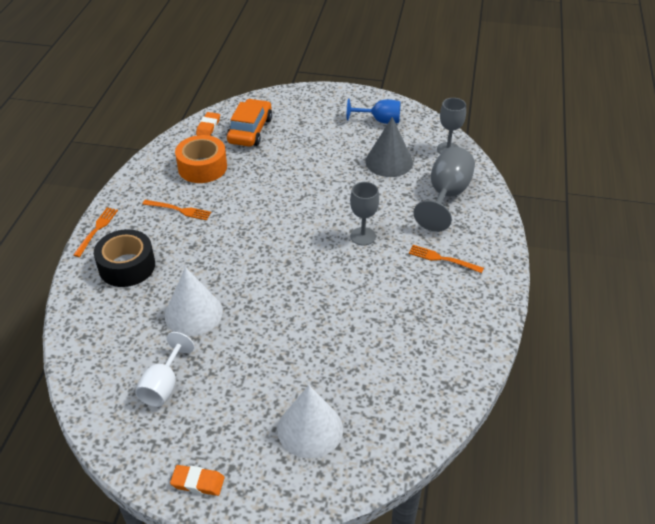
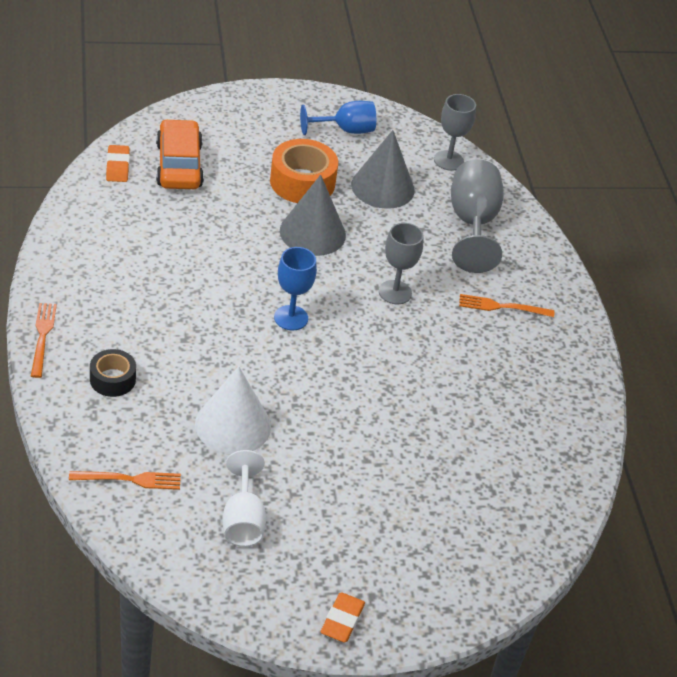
camera: 25 degrees left, 0 degrees up
(127, 266) = (112, 379): black tape -> black tape, size x0.60
(179, 210) = (141, 292): orange fork -> orange fork (130, 479)
(198, 482) = (342, 620): orange eraser -> orange eraser turned 60 degrees counterclockwise
(202, 167) = (141, 227): orange tape -> orange tape (302, 182)
(275, 243) = (291, 318): none -> blue goblet
(310, 429) = (440, 535): white cone -> none
(321, 186) = (312, 233): none -> grey cone

